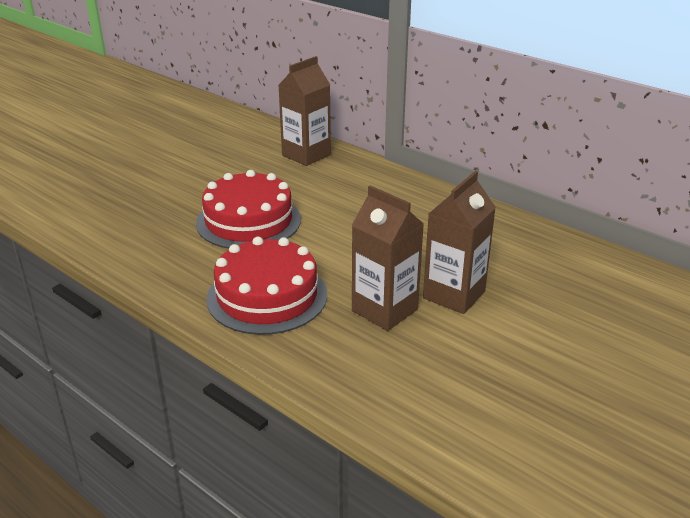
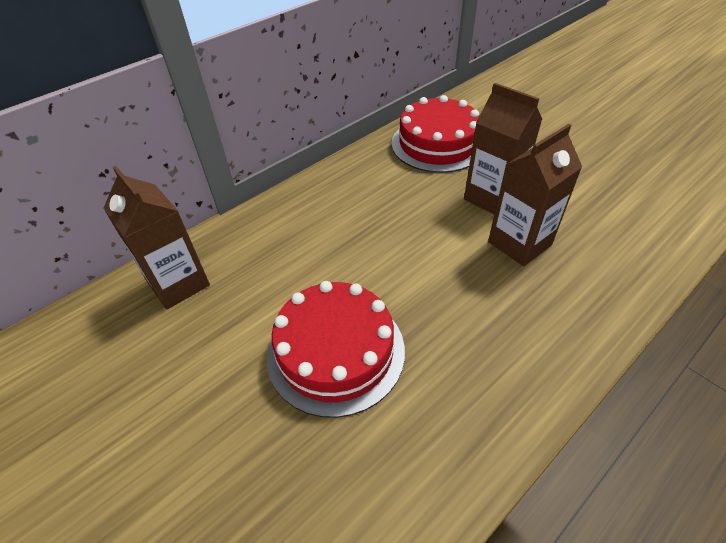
camera: 80 degrees left, 15 degrees up
(267, 296) = (503, 335): red cake -> red cake (438, 144)

